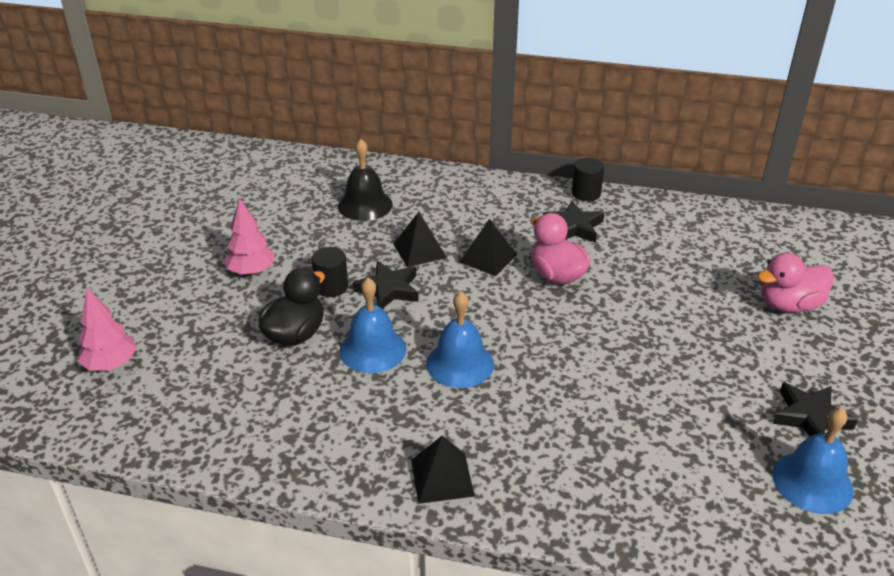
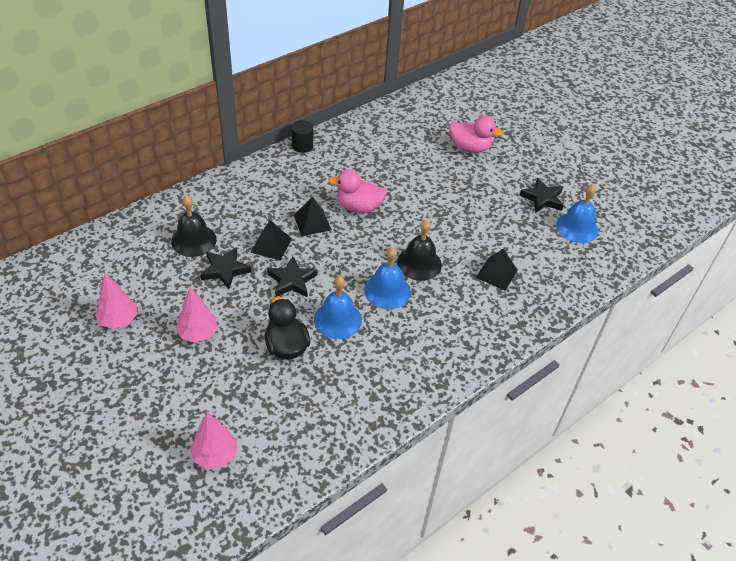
camera: 55 degrees left, 10 degrees up
(220, 221) = (119, 320): none -> pink tree
(331, 287) = (259, 304): black cylinder -> none
(442, 477) = (462, 350): black pyramid -> black pyramid (496, 273)
(535, 366) = (419, 263): none -> black bell
(573, 227) = (326, 172): black star -> black star (225, 270)
(789, 305) = (469, 148): pink duck -> pink duck turned 90 degrees counterclockwise

